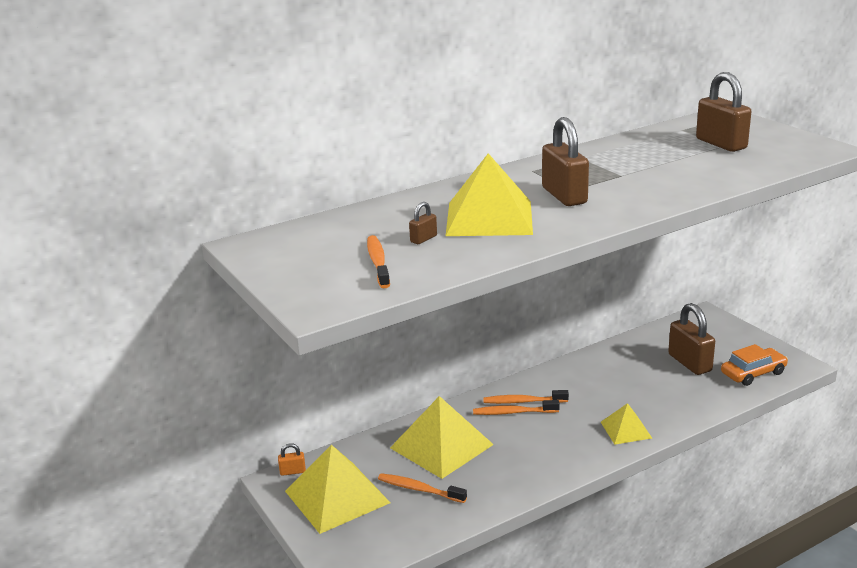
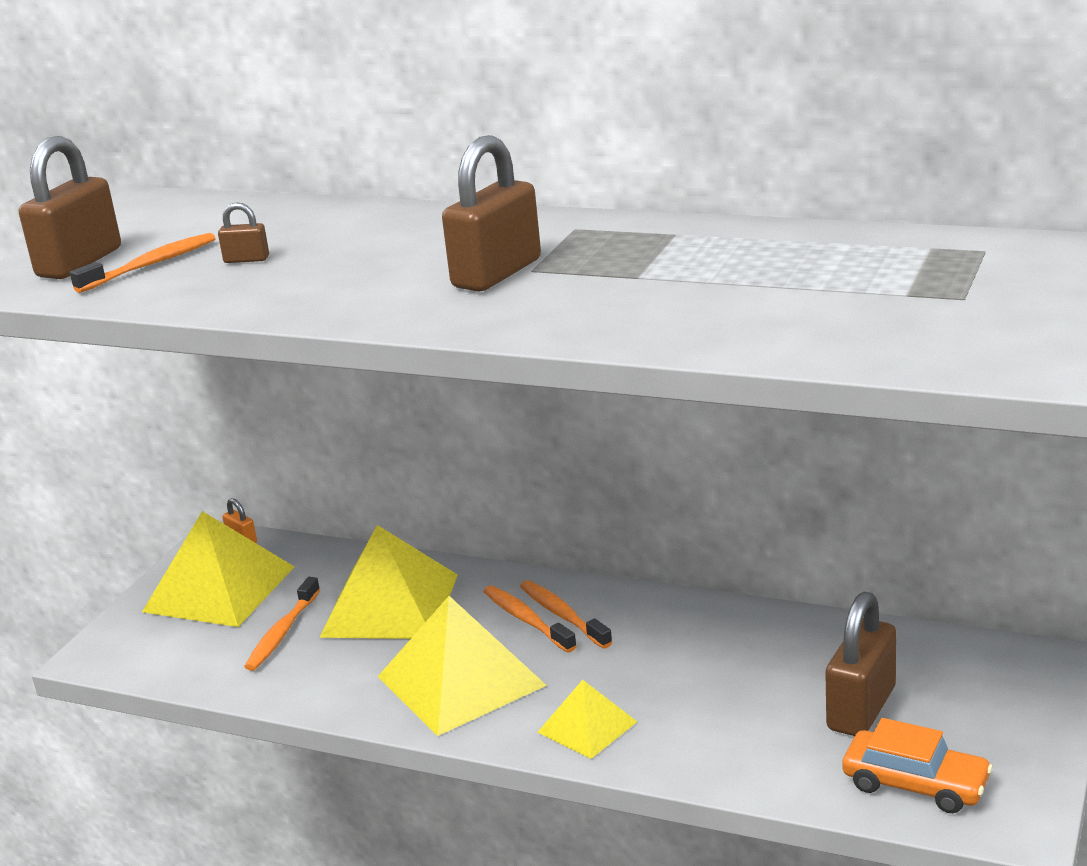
camera: 55 degrees right, 0 degrees up
(419, 489) = (282, 633): orange toothbrush -> orange toothbrush turned 150 degrees counterclockwise
(489, 218) = (358, 264): yellow pyramid -> yellow pyramid (461, 680)
(721, 144) = (906, 290): brown padlock -> brown padlock (79, 263)

